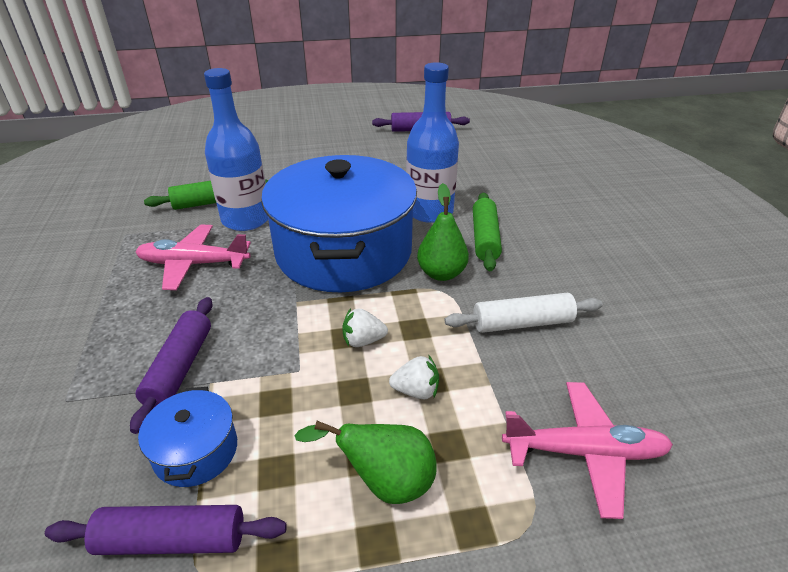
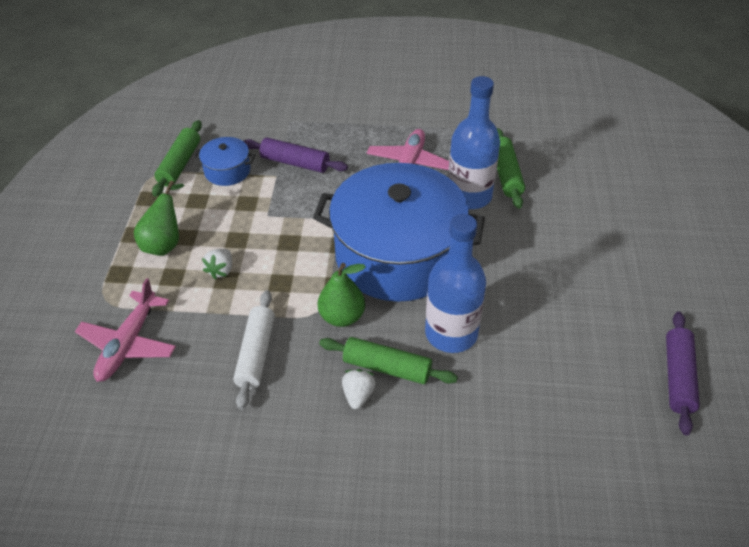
camera: 105 degrees right, 10 degrees up
(172, 539) = (180, 164): purple rolling pin -> green rolling pin
(363, 341) = (280, 251): white strawberry -> white strawberry (358, 395)

